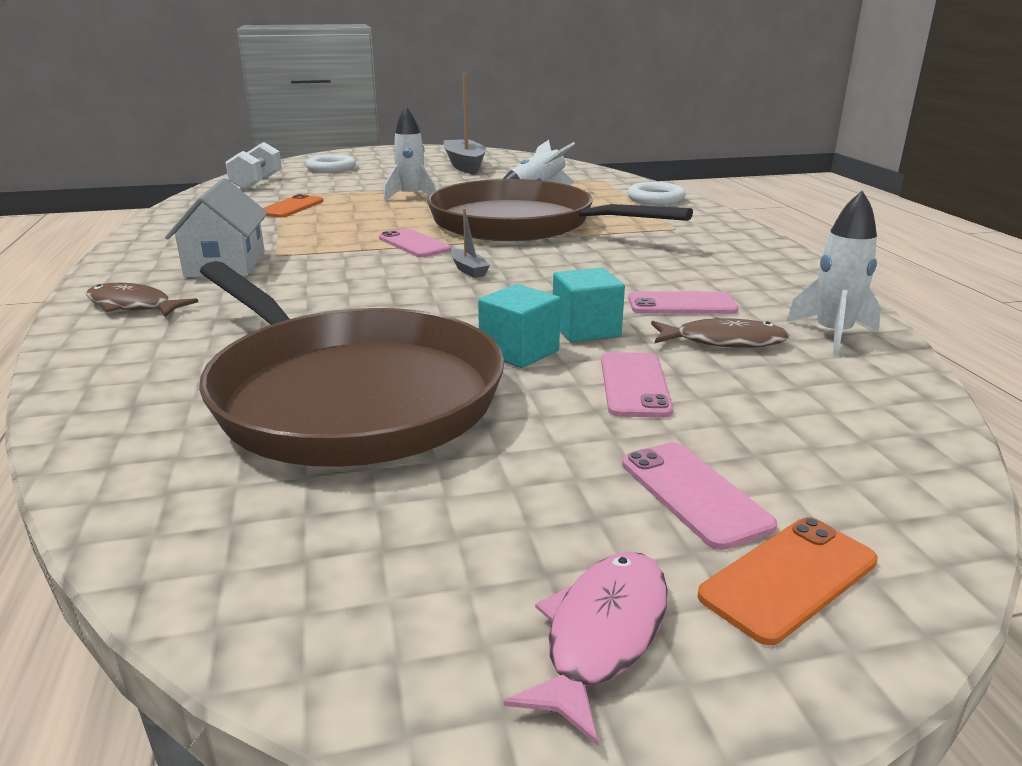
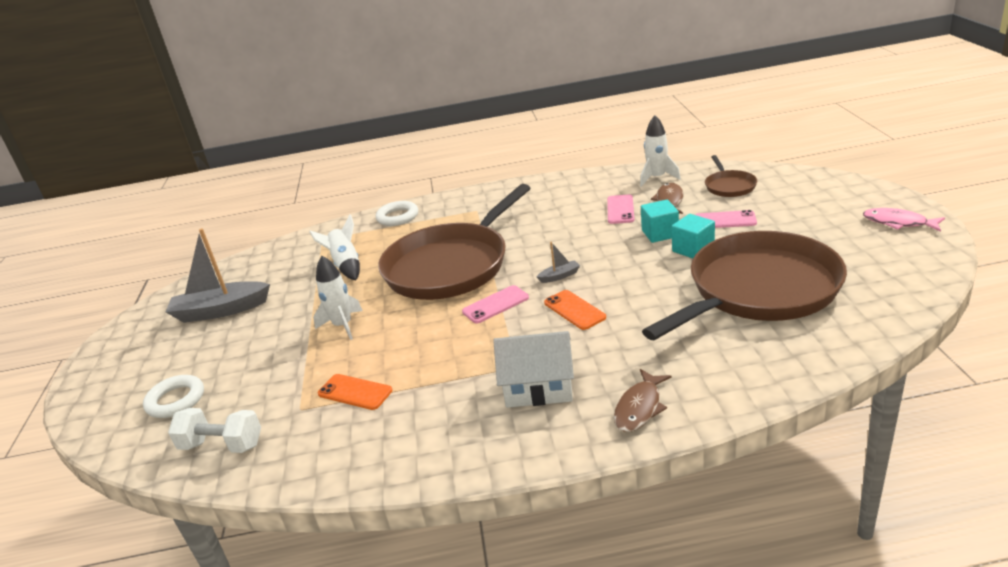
camera: 80 degrees left, 5 degrees up
(694, 494) = (812, 209): pink phone -> none
(789, 578) = (853, 196): orange phone -> orange phone (574, 310)
(812, 402) = (729, 186): none -> brown pan

